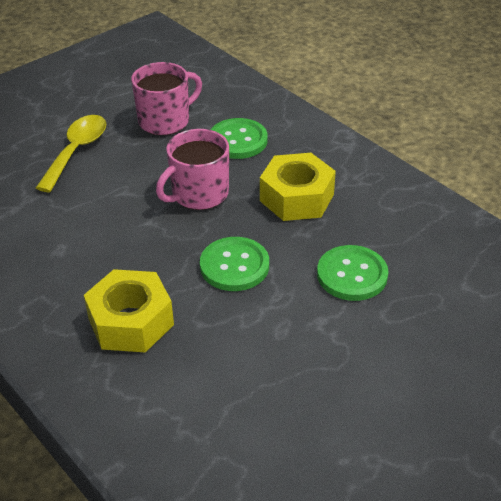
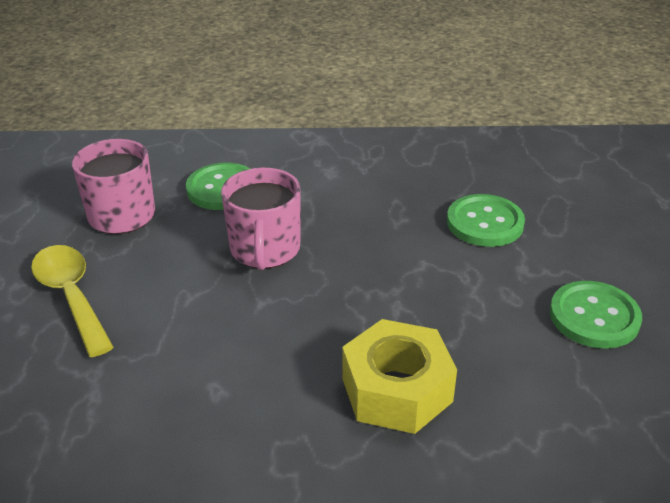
camera: 50 degrees left, 5 degrees down
(234, 266) = (395, 280): green button -> green button (594, 317)
(297, 197) = (349, 199): yellow nut -> none

